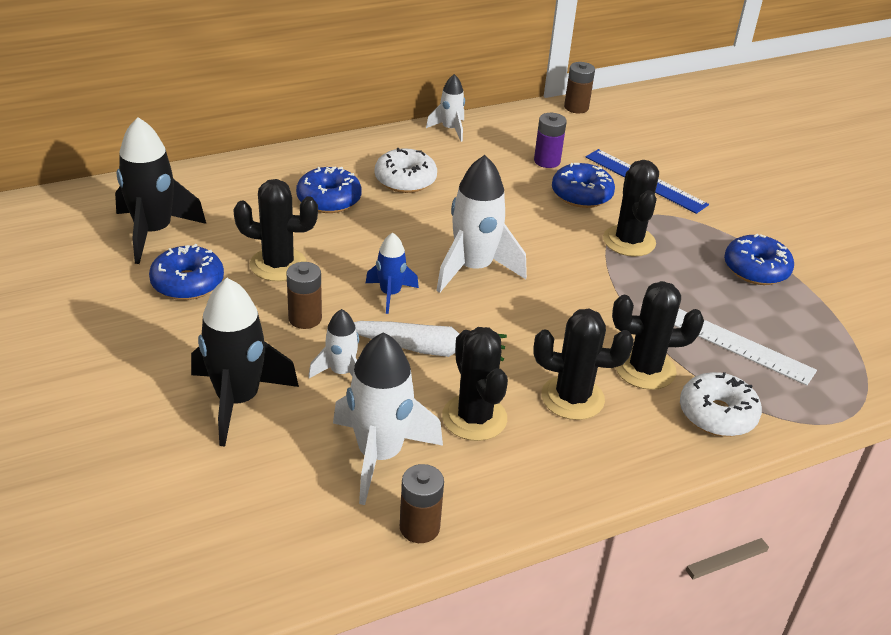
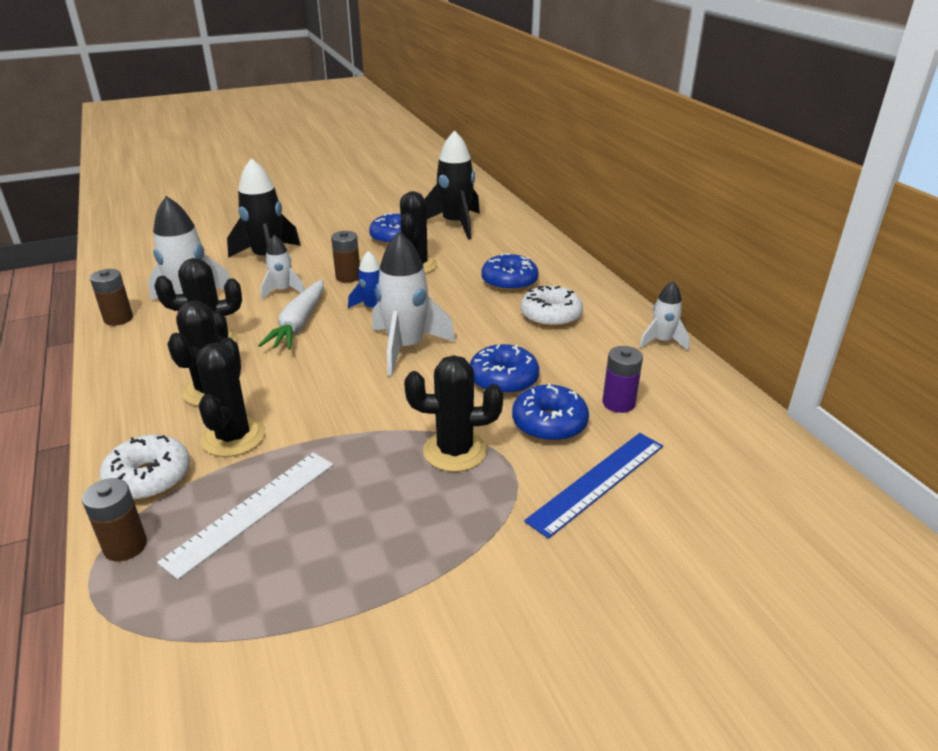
camera: 95 degrees right, 5 degrees down
(576, 107) = (773, 437): brown battery -> brown battery (125, 546)
(756, 269) = (393, 562): blue donut -> blue donut (503, 379)

